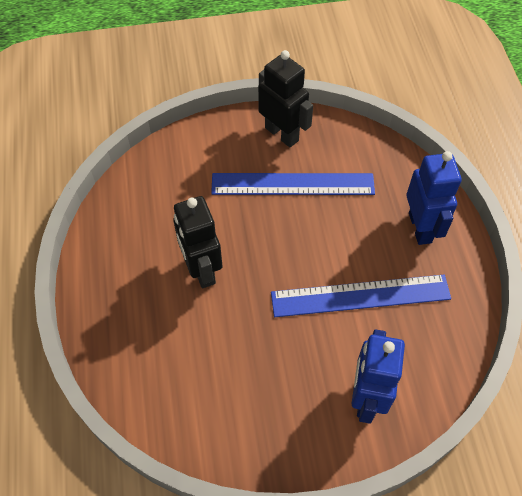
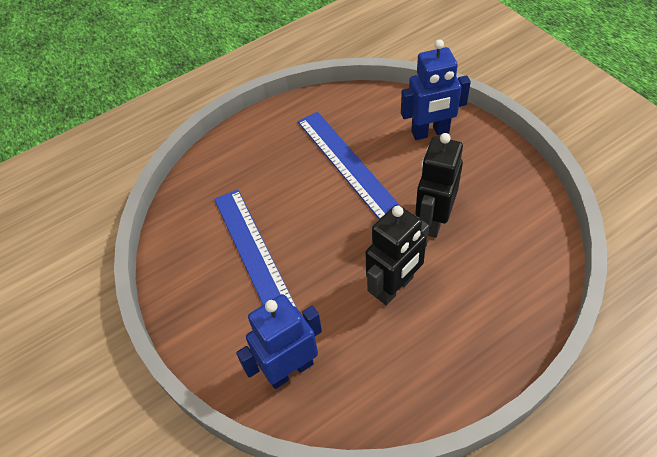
camera: 110 degrees left, 5 degrees down
(282, 134) = (193, 293): black robot -> black robot (433, 220)
(420, 227) = (258, 149): blue robot -> blue robot (290, 369)

